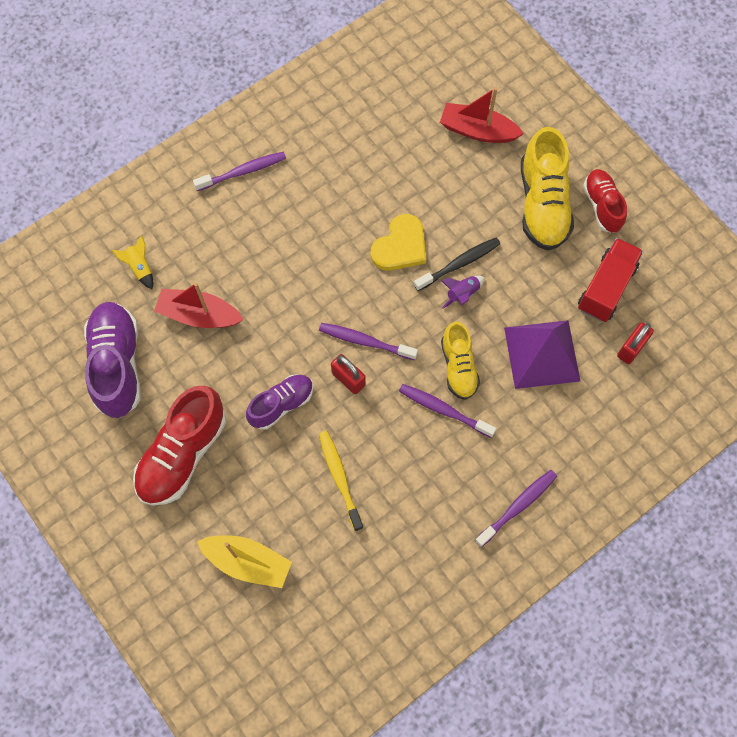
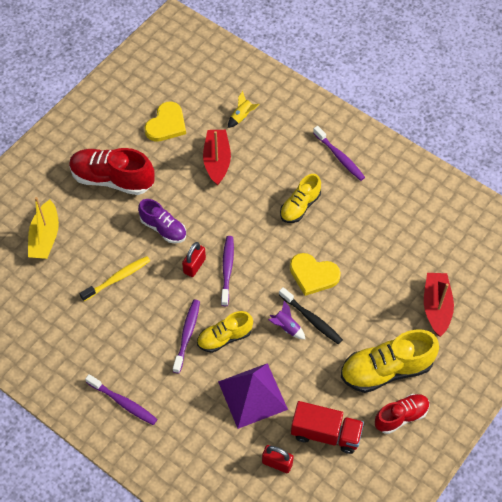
camera: 75 degrees right, 10 degrees down
(117, 365) = (166, 124): purple shoe -> yellow heart
(299, 235) = (300, 206): none -> yellow shoe

